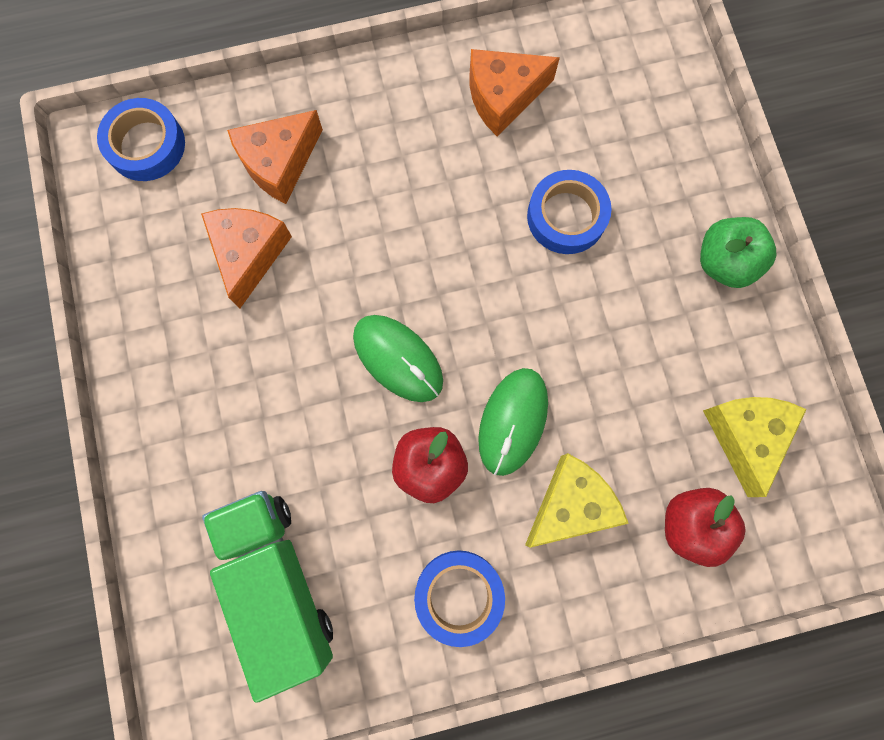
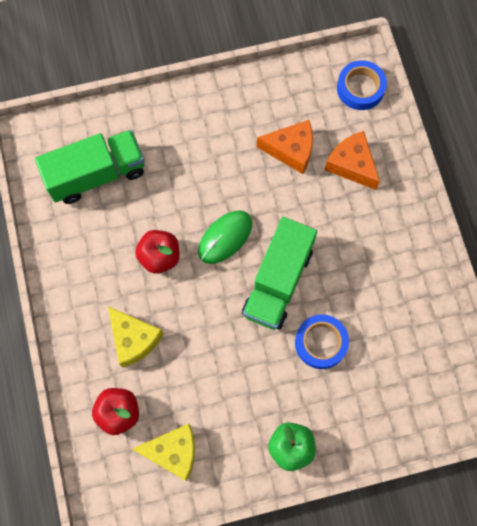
camera: 90 degrees right, 5 degrees down
(459, 595) = (84, 273): blue tape -> none
(472, 277) = (278, 282): none -> green truck
(503, 97) = (406, 303): orange cheese -> none
(513, 421) = (185, 306): green mouse -> none

